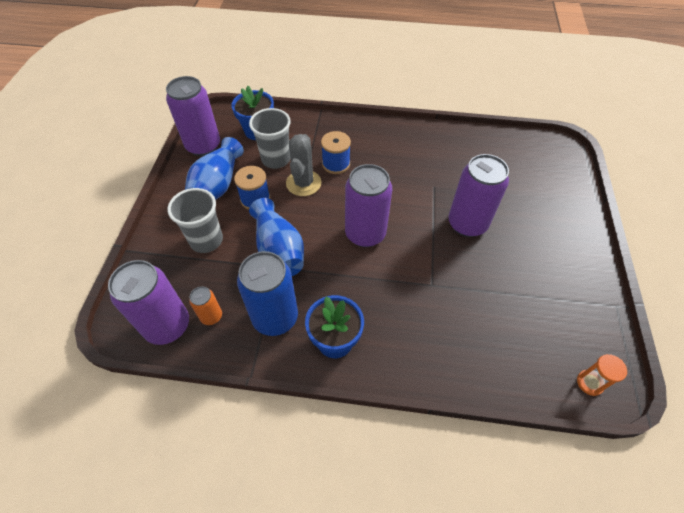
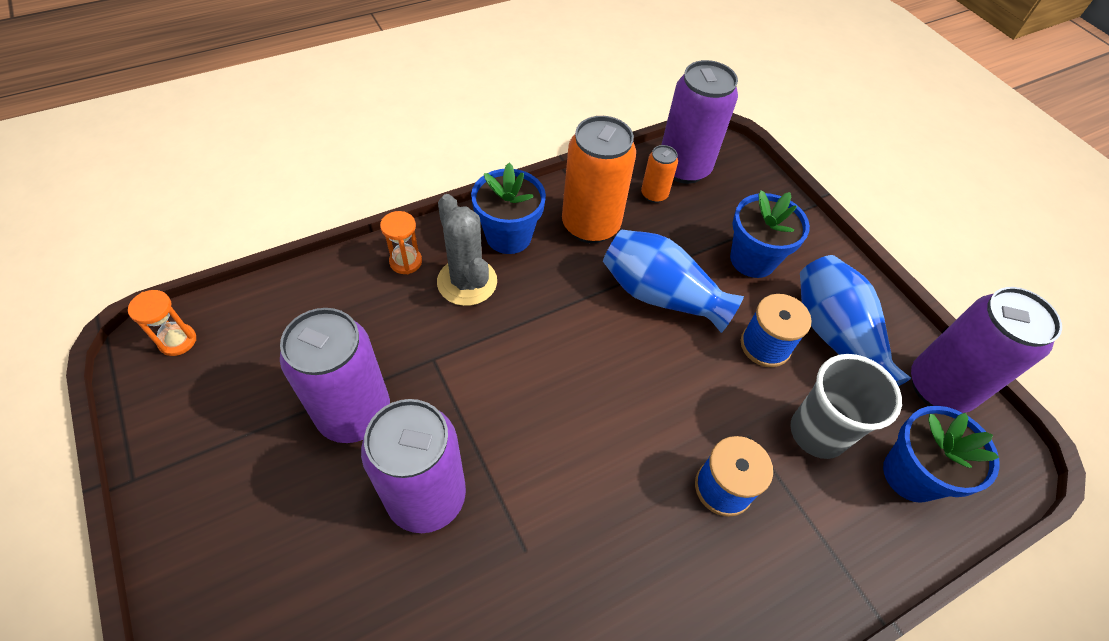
camera: 140 degrees right, 0 degrees up
(206, 240) = (752, 259): grey cup -> blue flower pot
(275, 317) = (590, 225): blue can -> orange can
(303, 183) = (732, 414): grey cactus -> grey cactus (467, 282)
(365, 234) = (573, 382): purple can -> purple can (354, 413)
(416, 360) = (406, 262): none -> orange hourglass

